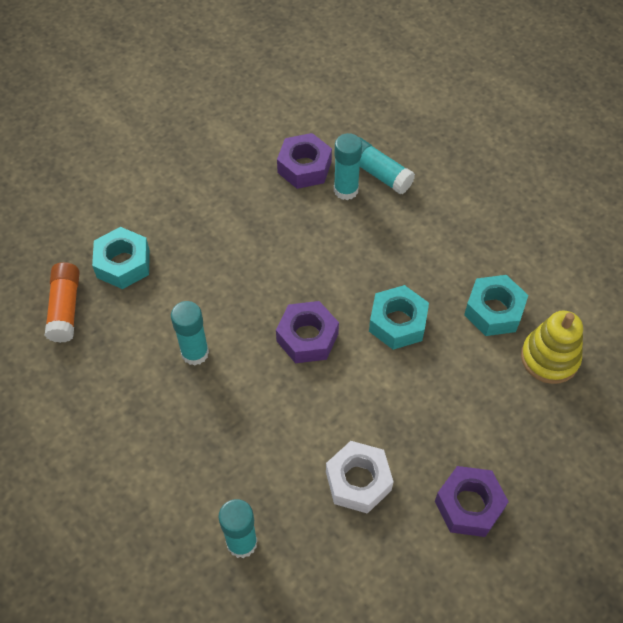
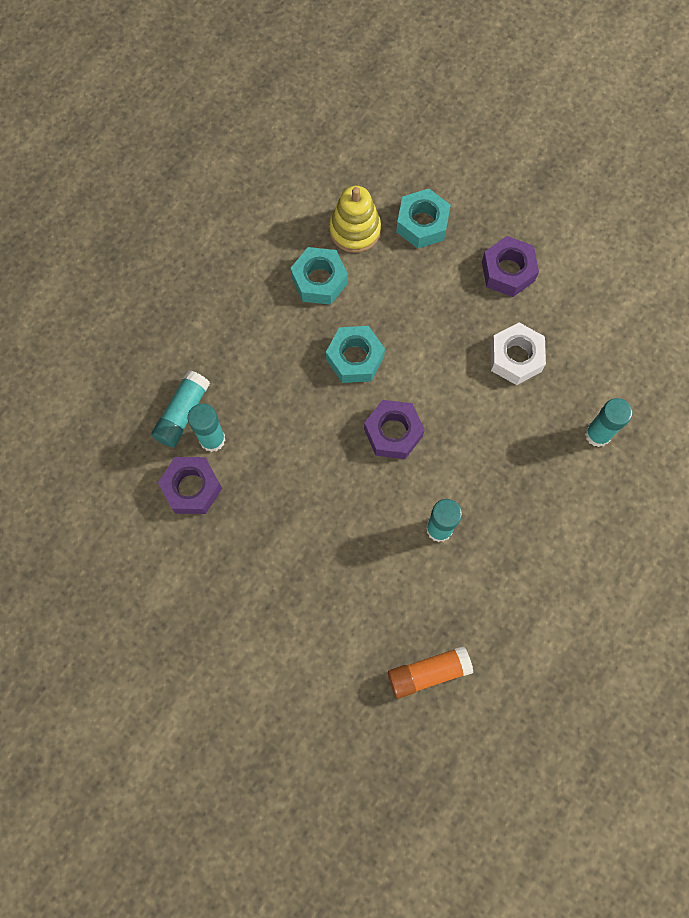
camera: 105 degrees left, 15 degrees up
(123, 264) = (360, 634): turquoise nut -> turquoise nut (422, 223)

